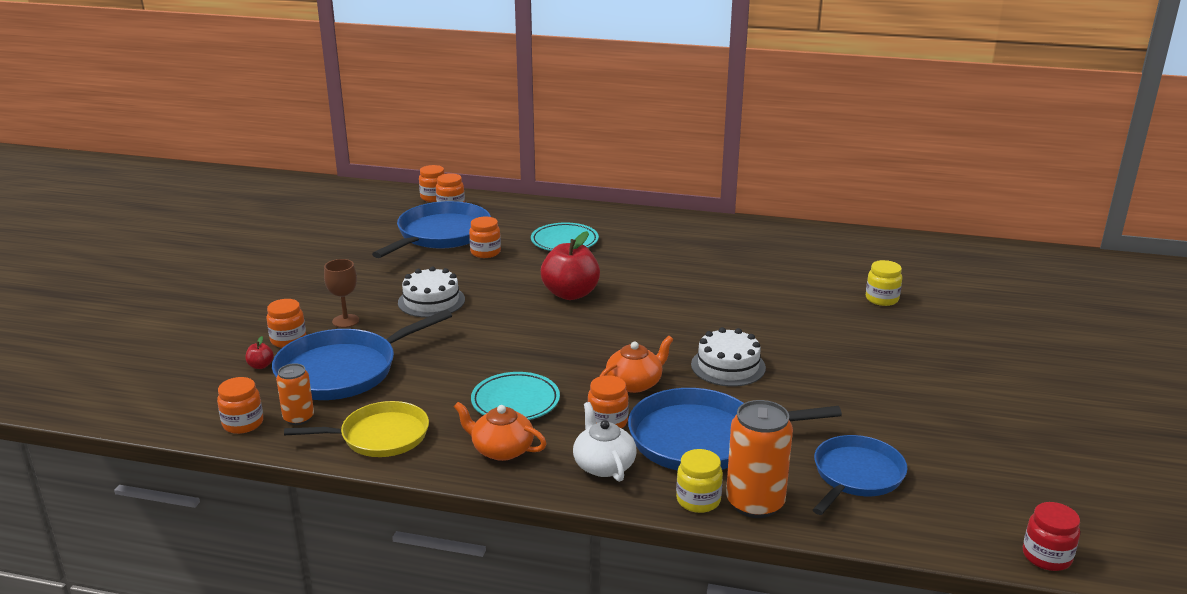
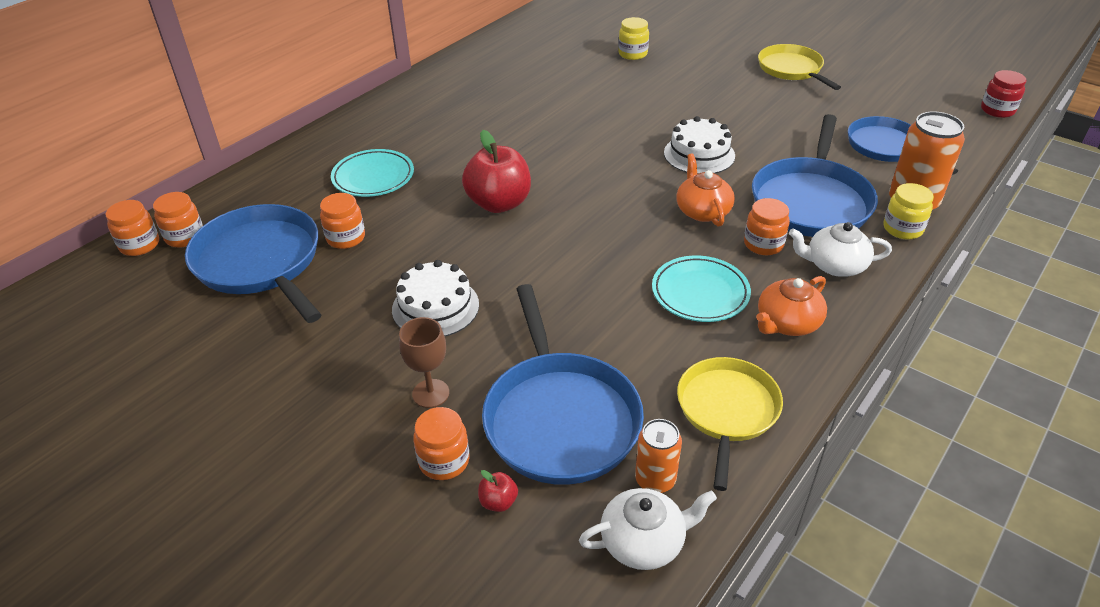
camera: 65 degrees left, 15 degrees up
(243, 423) = (644, 541): orange jar -> white teapot
(965, 393) = (792, 69): none -> yellow pan

